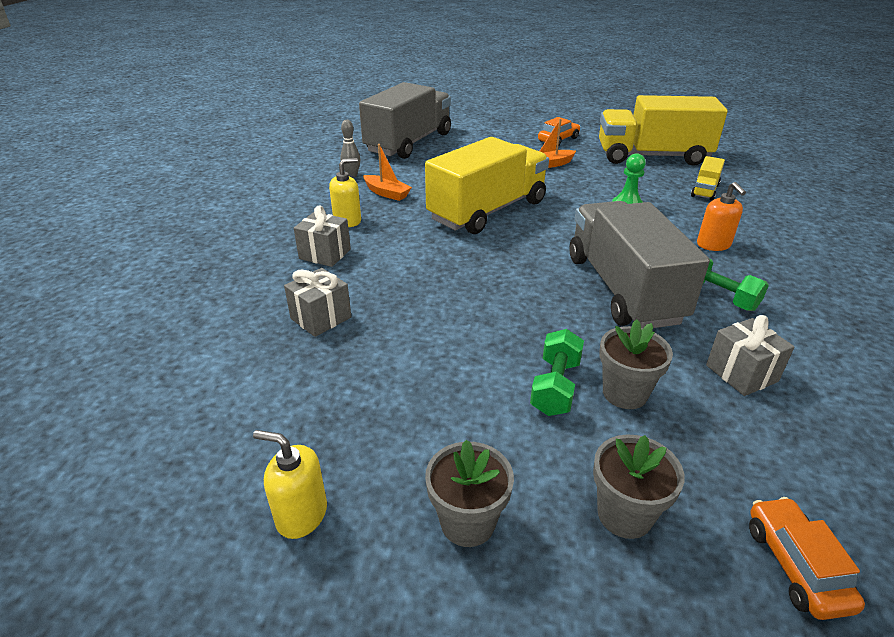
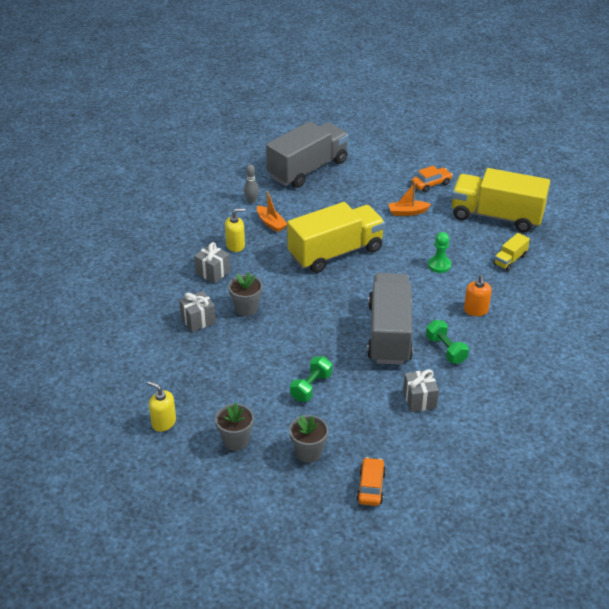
camera: 15 degrees right, 5 degrees up
(624, 393) = (346, 398): grey flower pot -> grey flower pot (246, 308)

